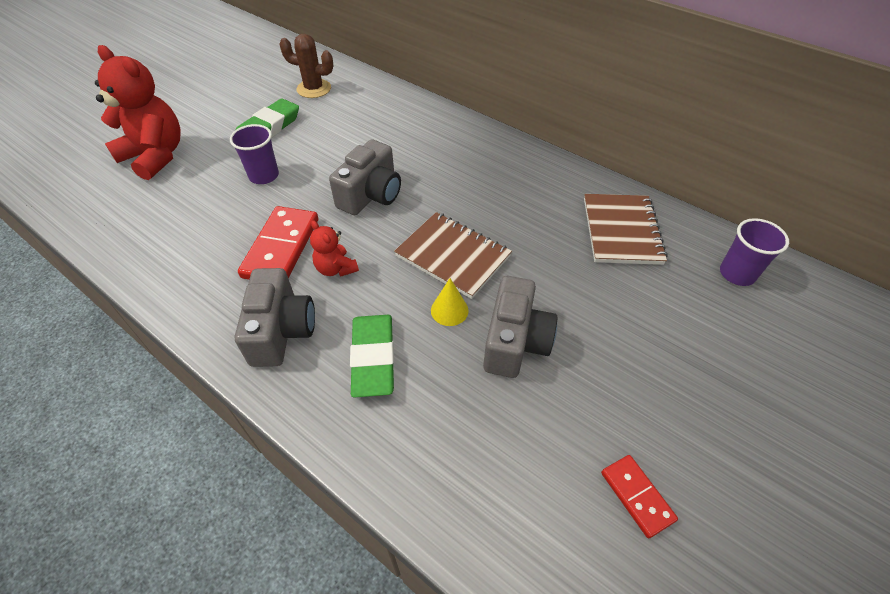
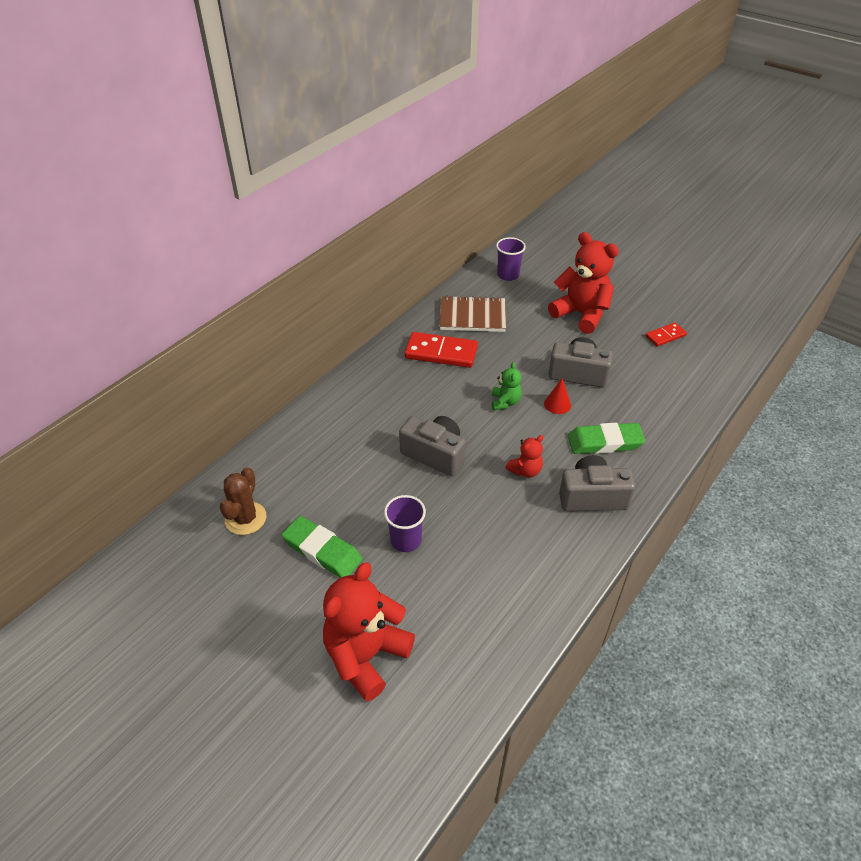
camera: 90 degrees left, 5 degrees down
(281, 248) = (505, 510): red domino -> red domino (441, 353)
(449, 310) = (557, 404): yellow cone -> red cone
(453, 256) = (505, 402): brown notebook -> green teddy bear
(664, 362) = (581, 314): none -> red teddy bear

